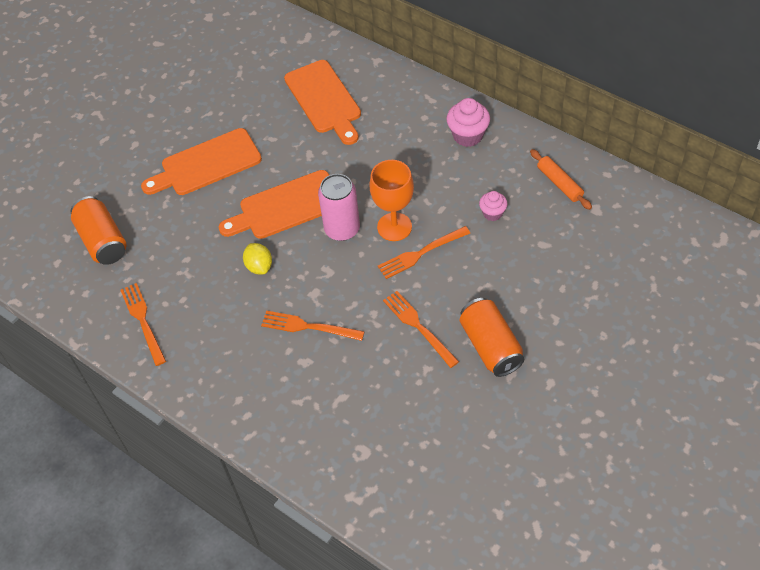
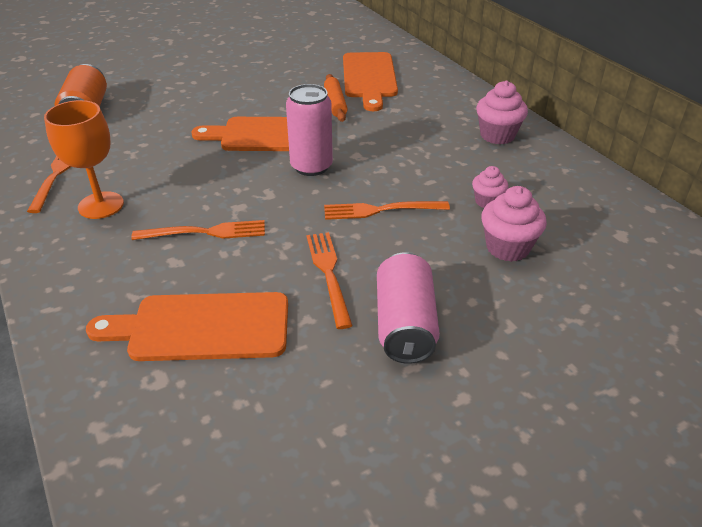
camera: 20 degrees right, 15 degrees down
(206, 164) = (226, 89): orange cutting board -> orange cutting board (201, 327)
(259, 266) = (204, 169): yellow lemon -> none
(307, 327) = (206, 232): orange fork -> orange fork turned 135 degrees clockwise
(394, 227) = (367, 180): orange goblet -> orange goblet (101, 205)
(490, 346) = (405, 325): orange can -> pink can
(526, 253) = (507, 248): none -> pink cupcake
(559, 183) = (584, 199): orange rolling pin -> orange rolling pin (335, 104)

